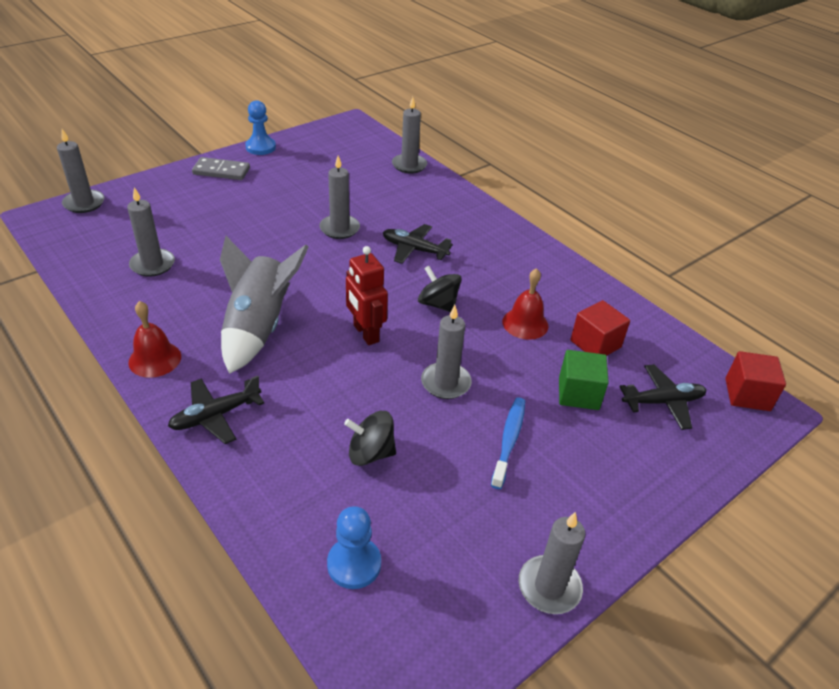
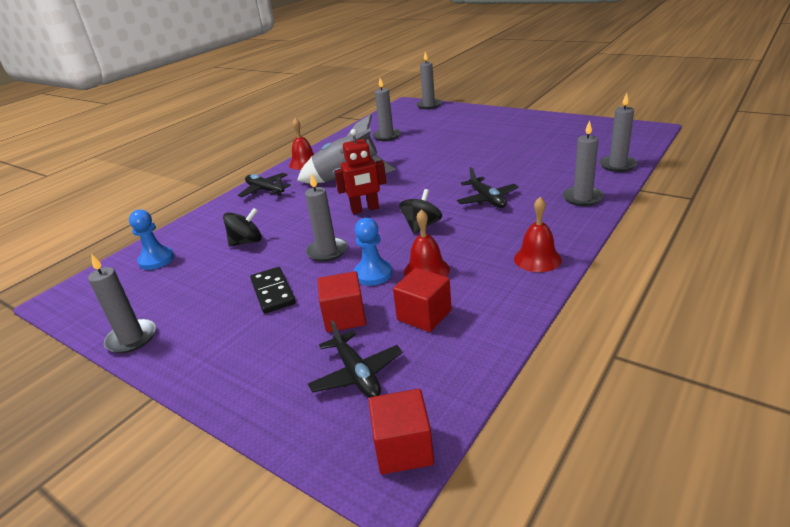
camera: 80 degrees right, 10 degrees down
(221, 171) = (508, 118): grey domino -> none
(260, 147) = (557, 117): blue pawn -> blue pawn (373, 274)
(339, 229) = (483, 168): grey candle -> grey candle (582, 198)
(365, 333) = (365, 209): red robot -> red robot turned 150 degrees counterclockwise
(370, 453) = (246, 242): black spinning top -> black spinning top turned 75 degrees clockwise
(414, 249) = (487, 199): black plane -> black plane turned 150 degrees clockwise
(509, 441) = (273, 292): blue toothbrush -> black domino
(541, 261) = (537, 259): none -> red bell
(578, 393) = (344, 317): green cube -> red cube

